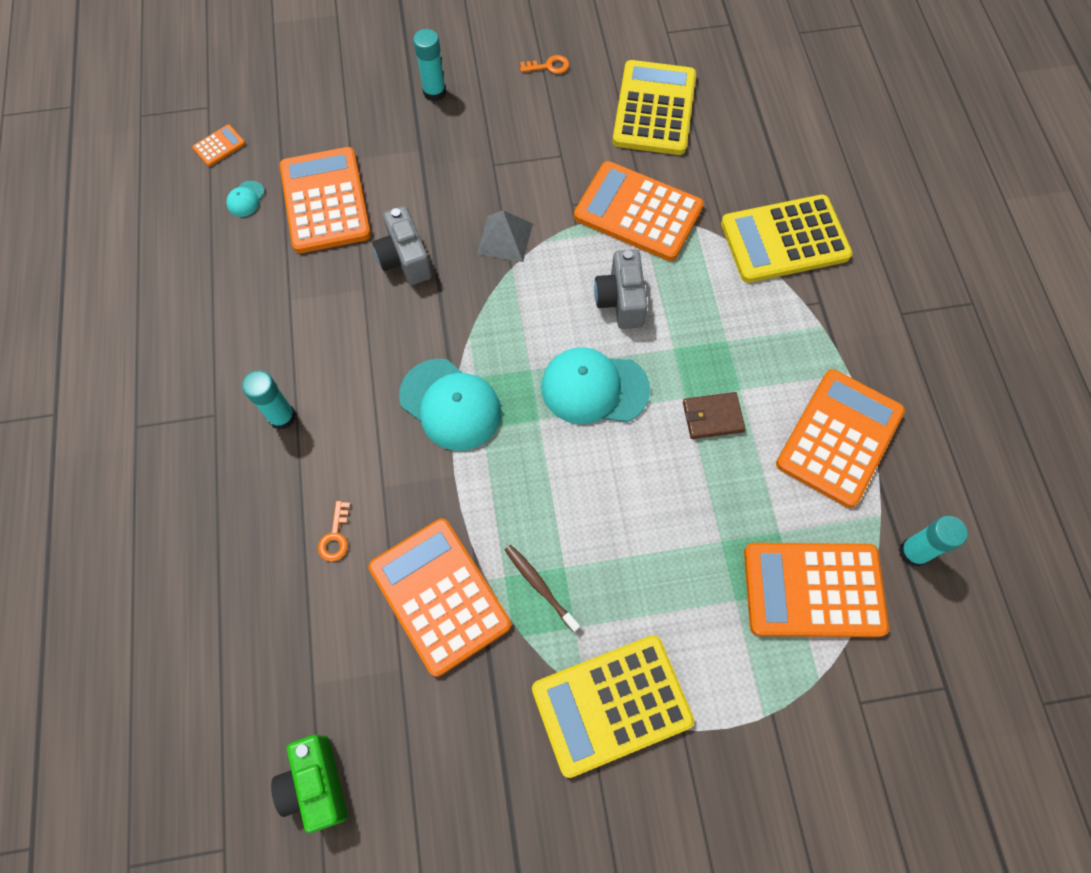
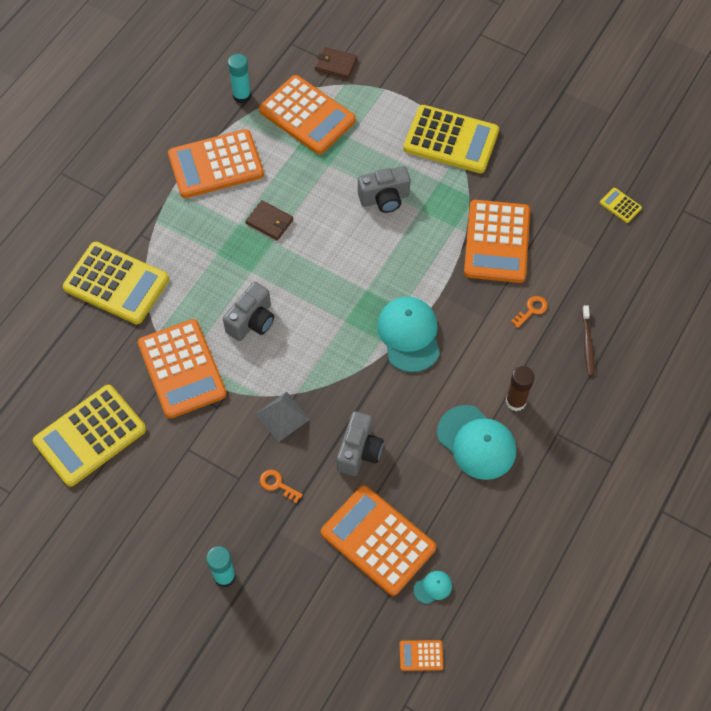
camera: 140 degrees left, 5 degrees down
(282, 417) = (515, 401): turquoise glue stick -> brown glue stick
(316, 784) = (620, 205): green camera -> yellow calculator
(325, 201) = (378, 540): orange calculator -> orange calculator turned 105 degrees clockwise
(540, 586) = (441, 210): brown toothbrush -> brown toothbrush (587, 344)
(549, 66) = (122, 532): orange key -> orange key (277, 484)
(594, 388) = (318, 283): turquoise cap -> turquoise cap (476, 442)
(617, 548) = (384, 198): none -> grey camera
(860, 702) = (336, 64): none -> brown wallet

